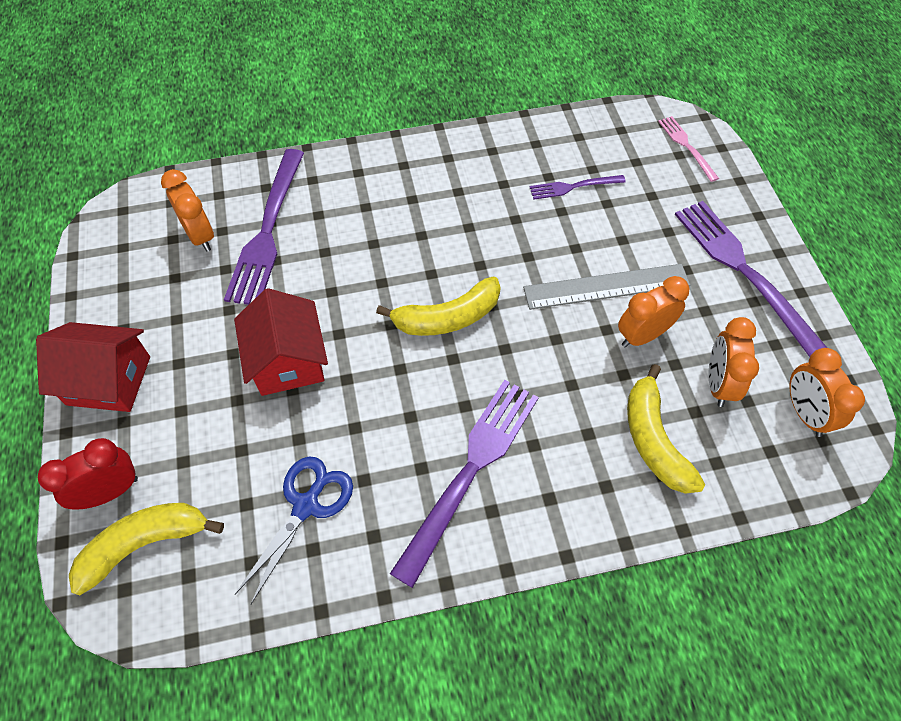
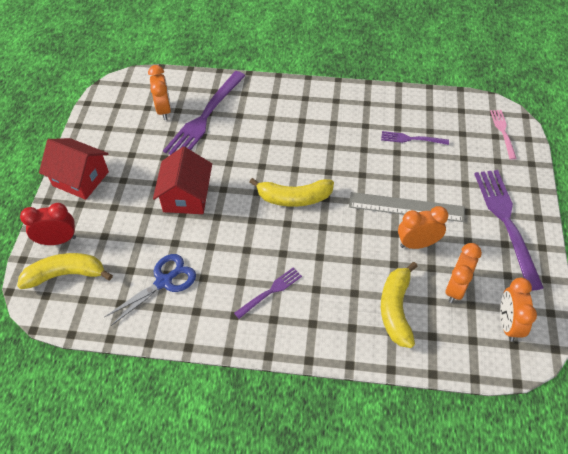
camera: 20 degrees right, 5 degrees down
(471, 469) = (270, 291): purple fork -> purple fork, size x0.51

